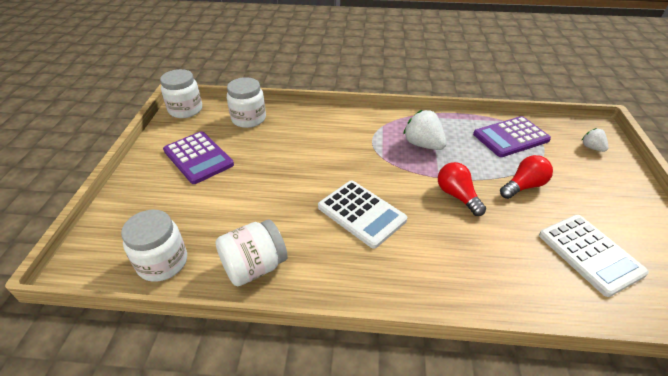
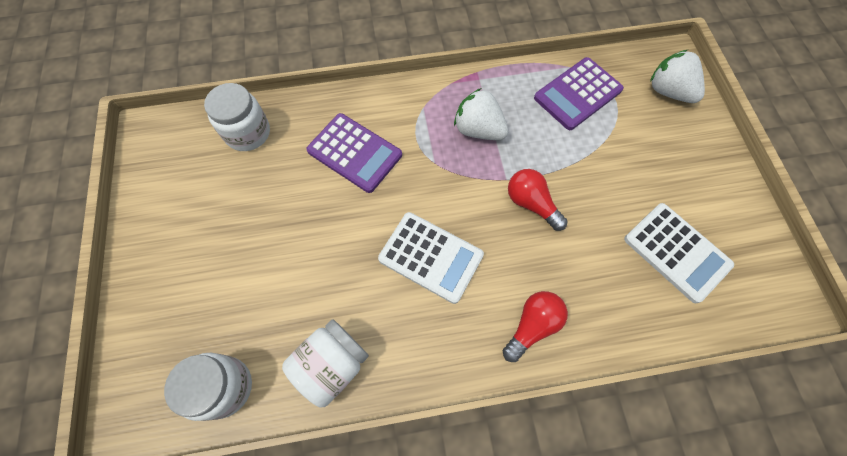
camera: 15 degrees left, 25 degrees up
(185, 110) = (155, 135): white jar -> none
(198, 158) = (205, 217): purple calculator -> purple calculator (354, 153)
(523, 186) = (601, 171): red light bulb -> red light bulb (532, 326)
(591, 148) = (668, 91): white strawberry -> white strawberry, size x1.77

